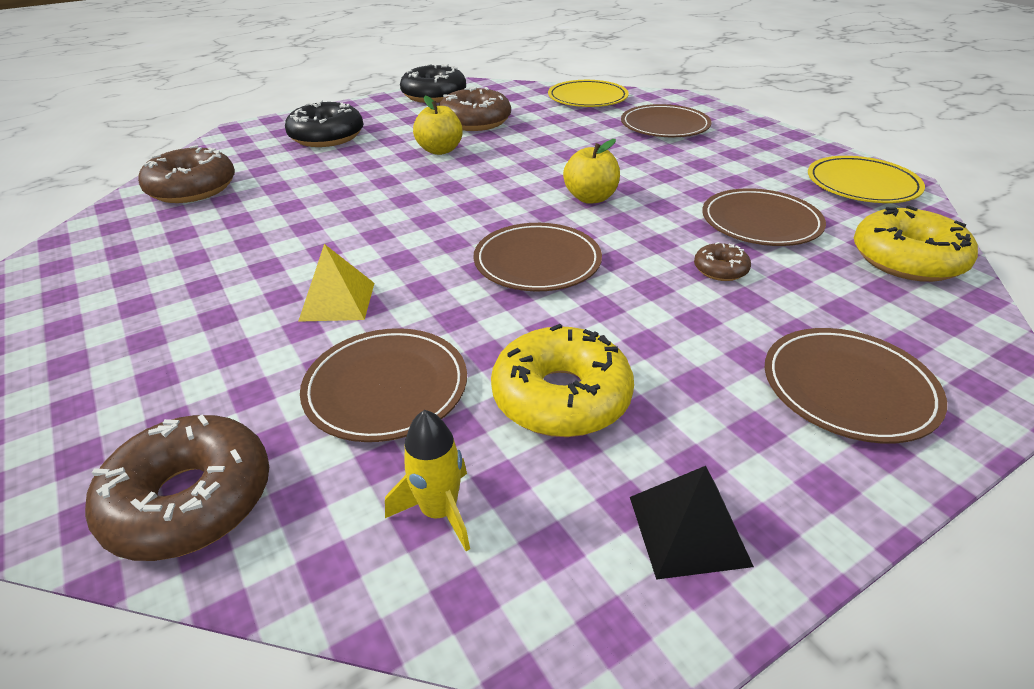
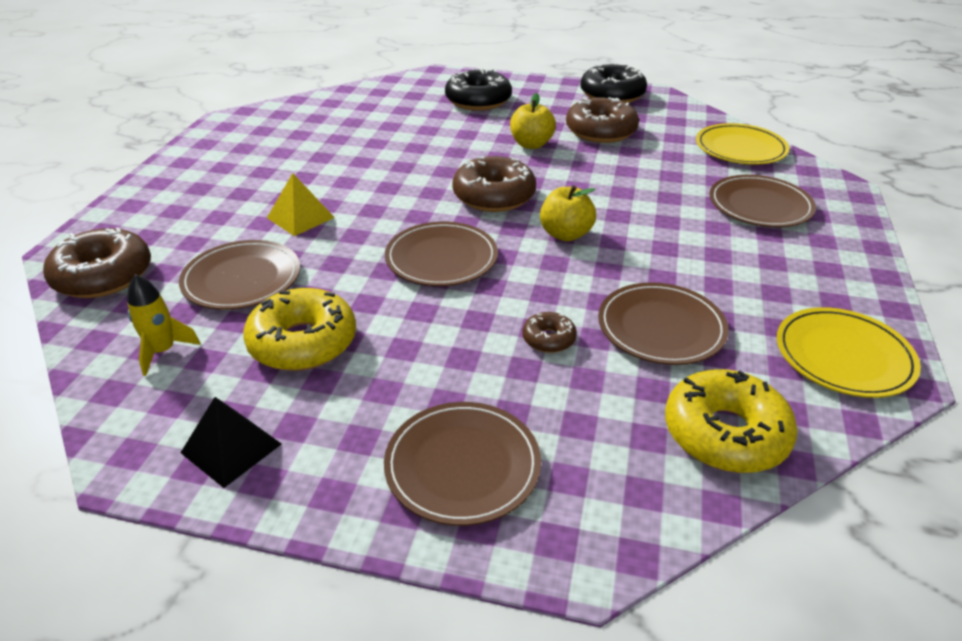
camera: 45 degrees right, 0 degrees up
(192, 188) = (348, 106): brown donut -> brown donut (494, 196)

